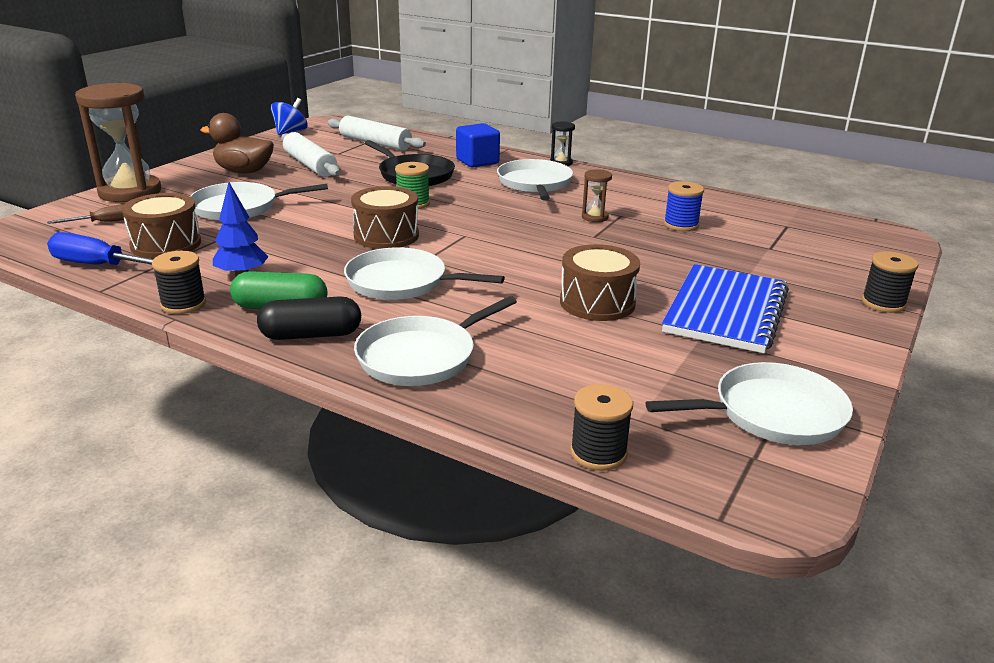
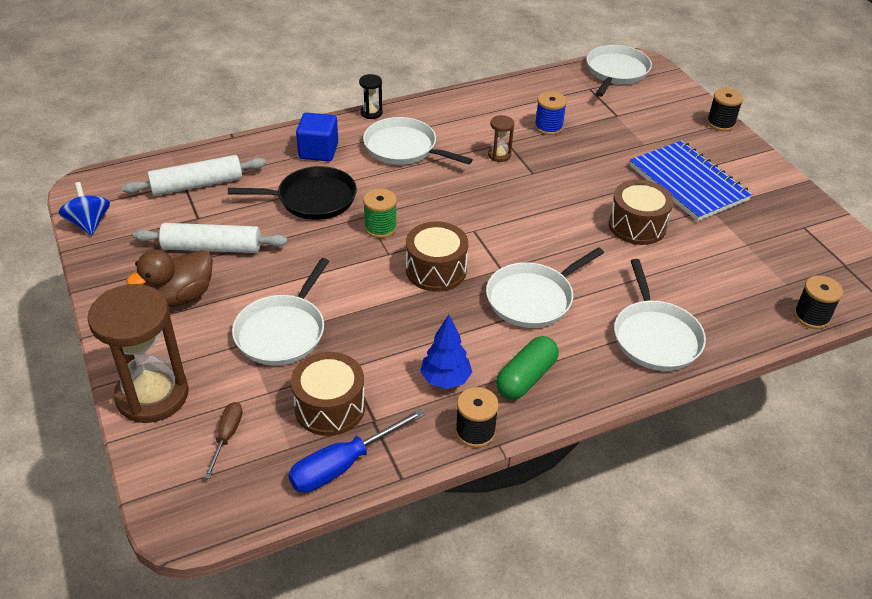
camera: 55 degrees left, 15 degrees up
(311, 335) = (585, 377): black capsule -> none
(772, 413) = (809, 234): white pan -> white pan (616, 72)

